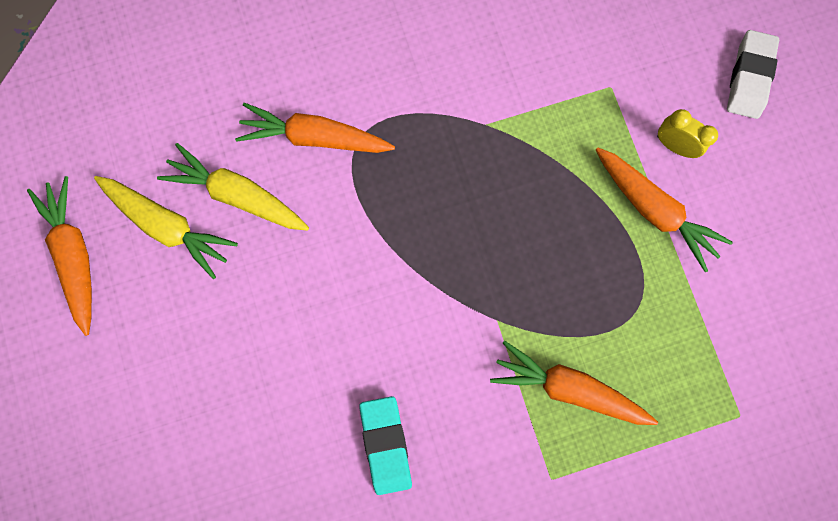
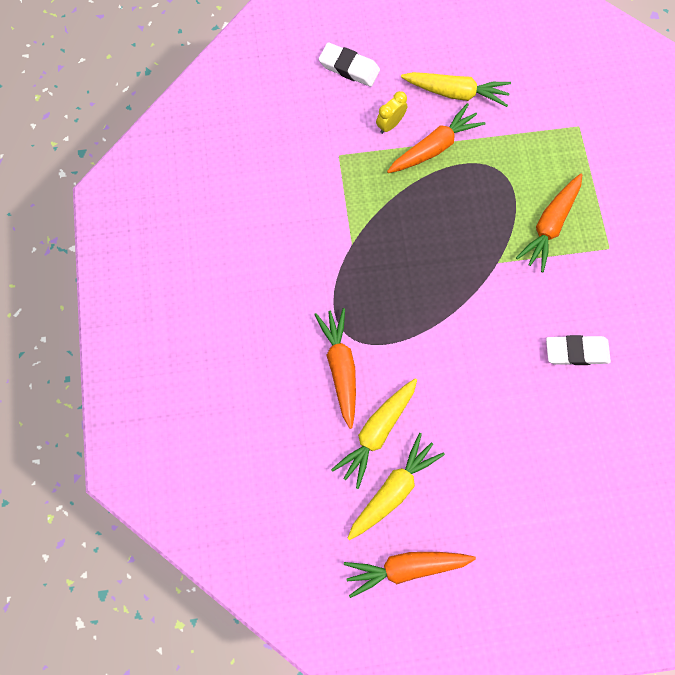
camera: 80 degrees left, 5 degrees down
(315, 138) = (340, 367): orange carrot -> orange carrot turned 150 degrees clockwise
(385, 444) = (576, 351): turquoise eraser -> white eraser
(748, 229) = (456, 93): none -> yellow carrot

